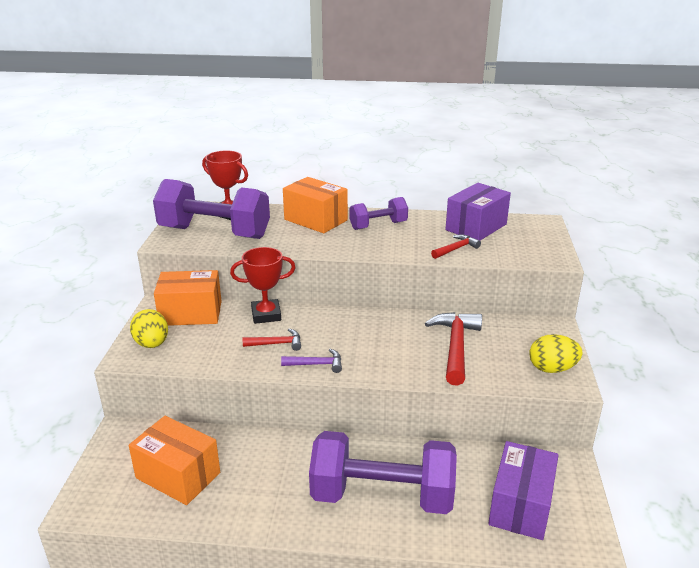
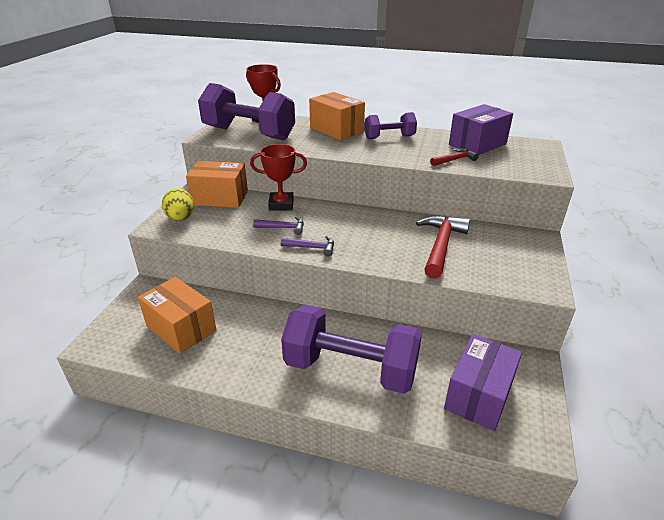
camera: 10 degrees right, 5 degrees up
(277, 344) = (283, 228): red hammer -> purple hammer
(552, 369) = (529, 273): yellow egg -> none

